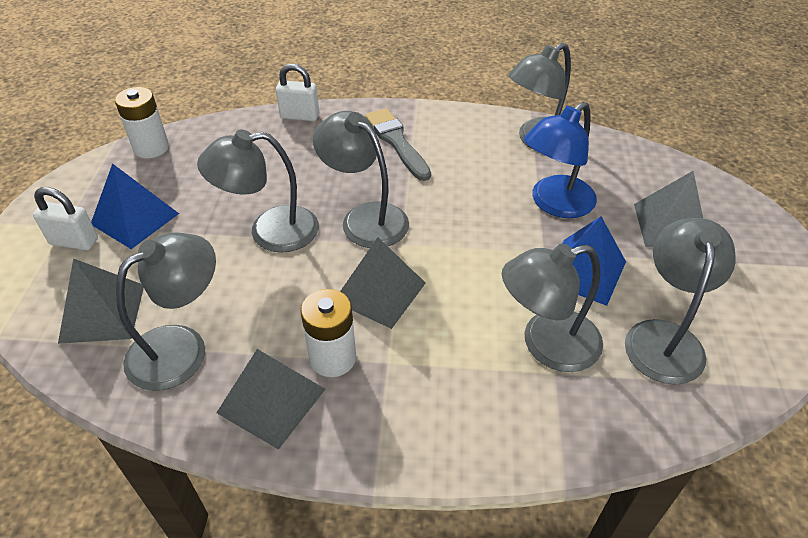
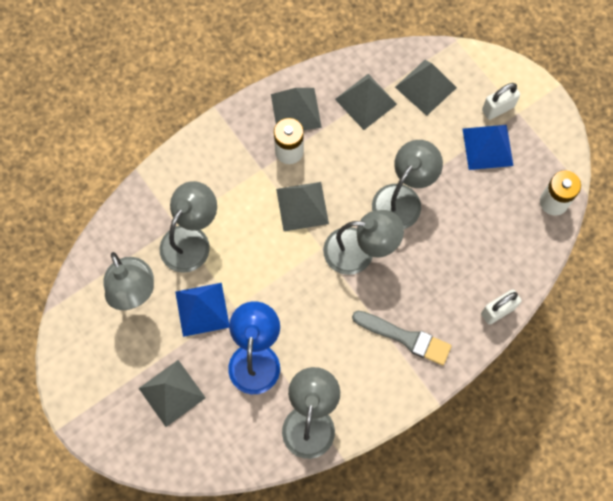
camera: 140 degrees right, 25 degrees up
(181, 347) = (365, 101): grey lamp -> grey pyramid

